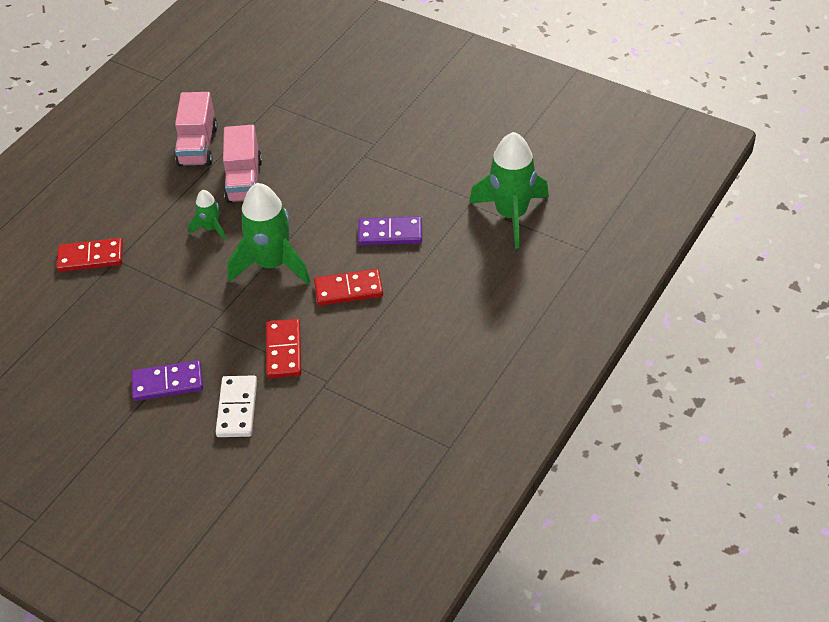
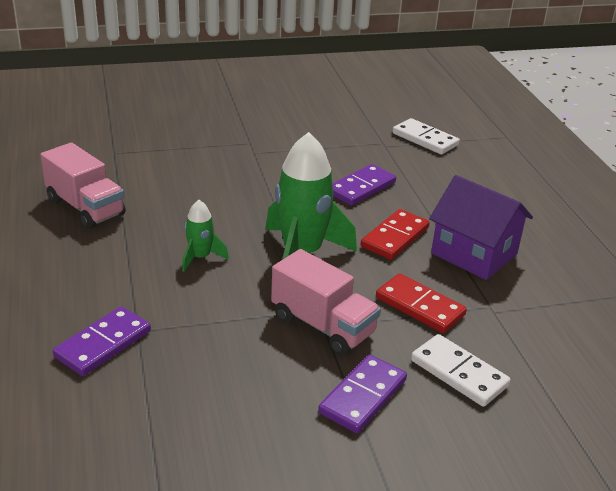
camera: 50 degrees left, 15 degrees down
(90, 257) = (103, 344): red domino -> purple domino
(244, 181) = (175, 211): pink truck -> pink truck (323, 325)
(380, 337) = (474, 254): none -> purple house
(511, 215) = (425, 139): green rocket -> white domino

